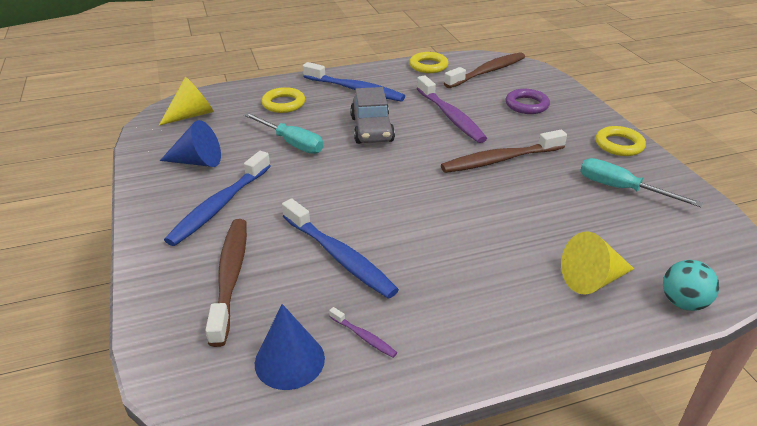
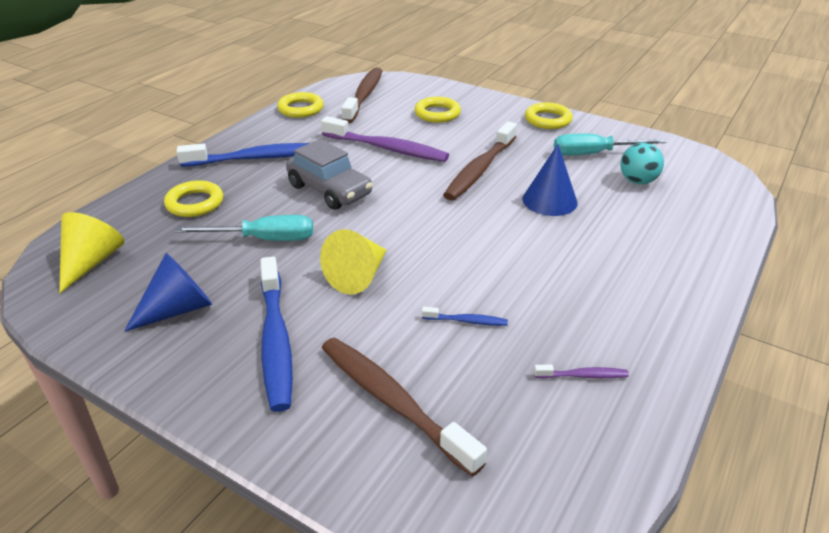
camera: 40 degrees left, 0 degrees up
(289, 360) = (556, 437): blue cone -> blue cone (549, 200)
(339, 256) = (467, 321): blue toothbrush -> blue toothbrush, size x0.44
(526, 105) = (437, 113): purple ring -> yellow ring
(592, 280) = (666, 232): yellow cone -> yellow cone (358, 276)
(682, 302) = (733, 218): turquoise ball -> turquoise ball (637, 181)

